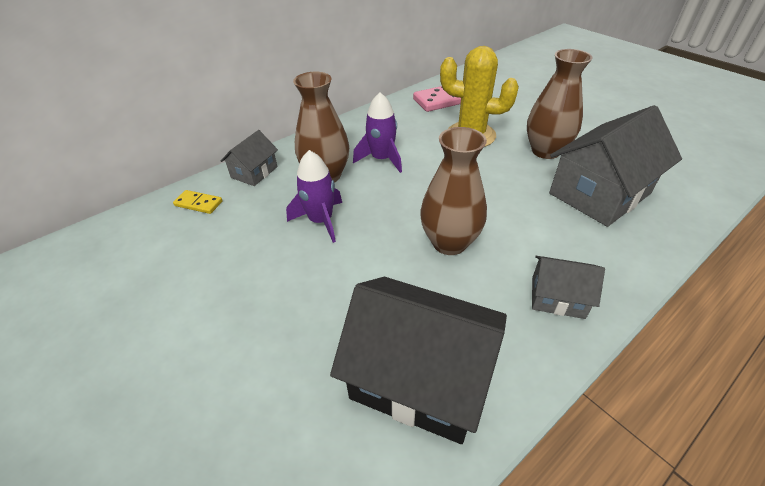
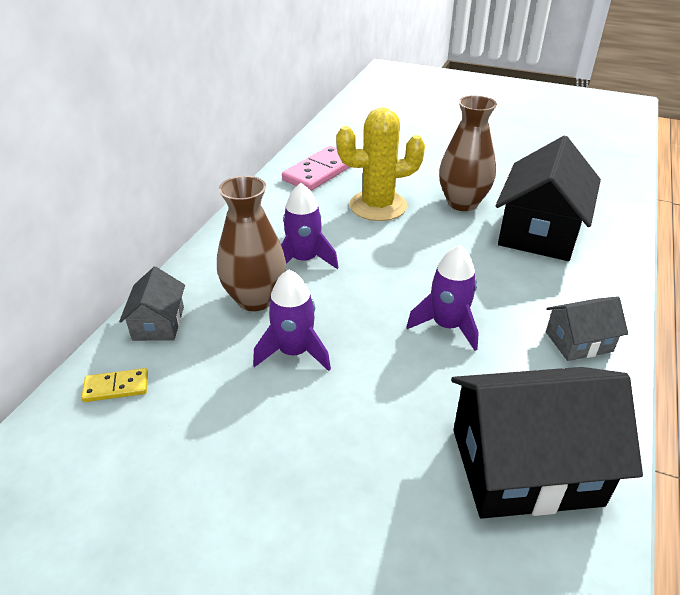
camera: 30 degrees left, 5 degrees down
(449, 242) = (447, 326): brown vase -> purple rocket
(599, 193) = (539, 231): grey house -> black house

